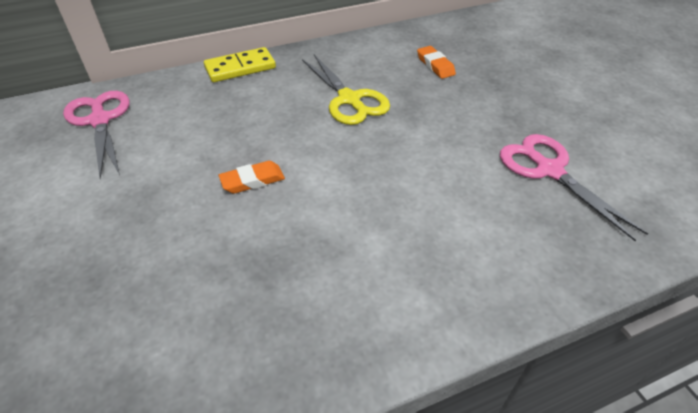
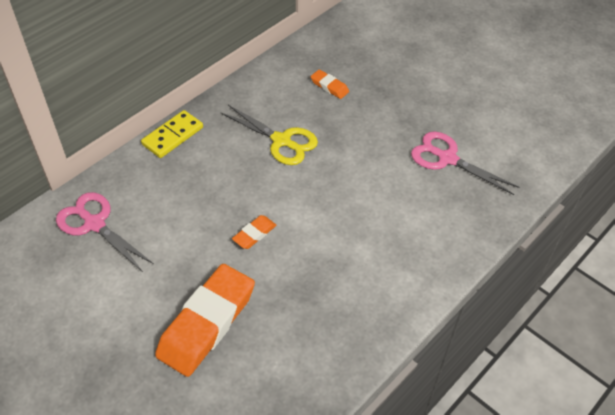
camera: 25 degrees left, 5 degrees up
(120, 261) = (207, 323): none -> orange eraser

